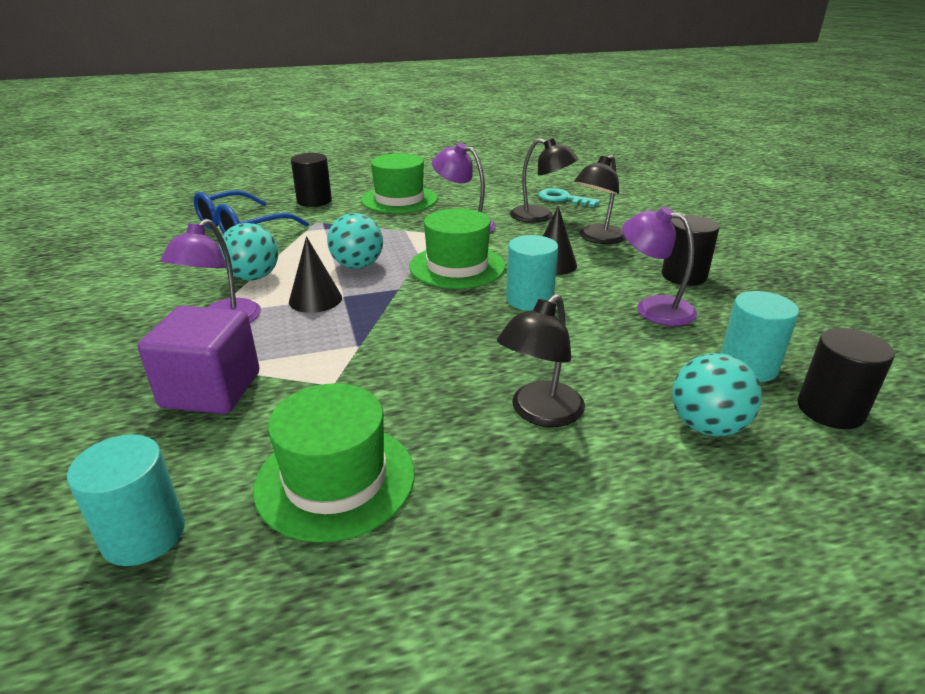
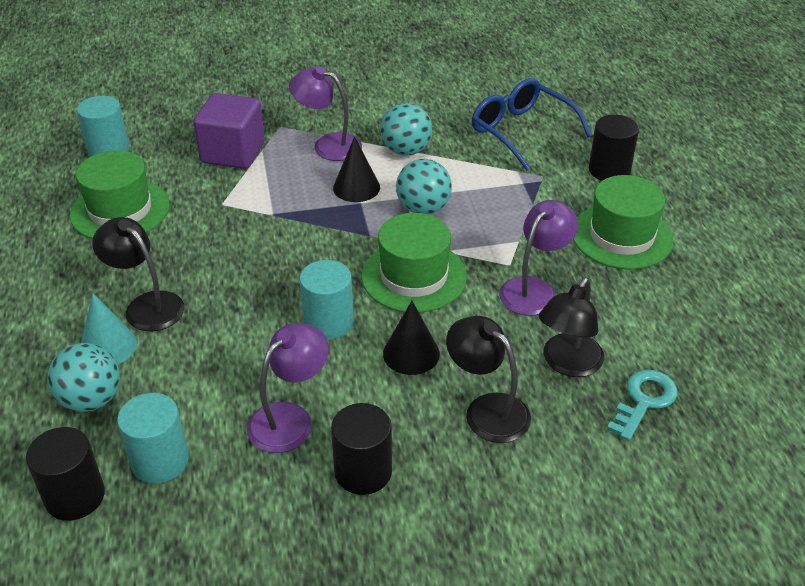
camera: 95 degrees right, 10 degrees up
(620, 431) = (108, 346): none -> turquoise cone

